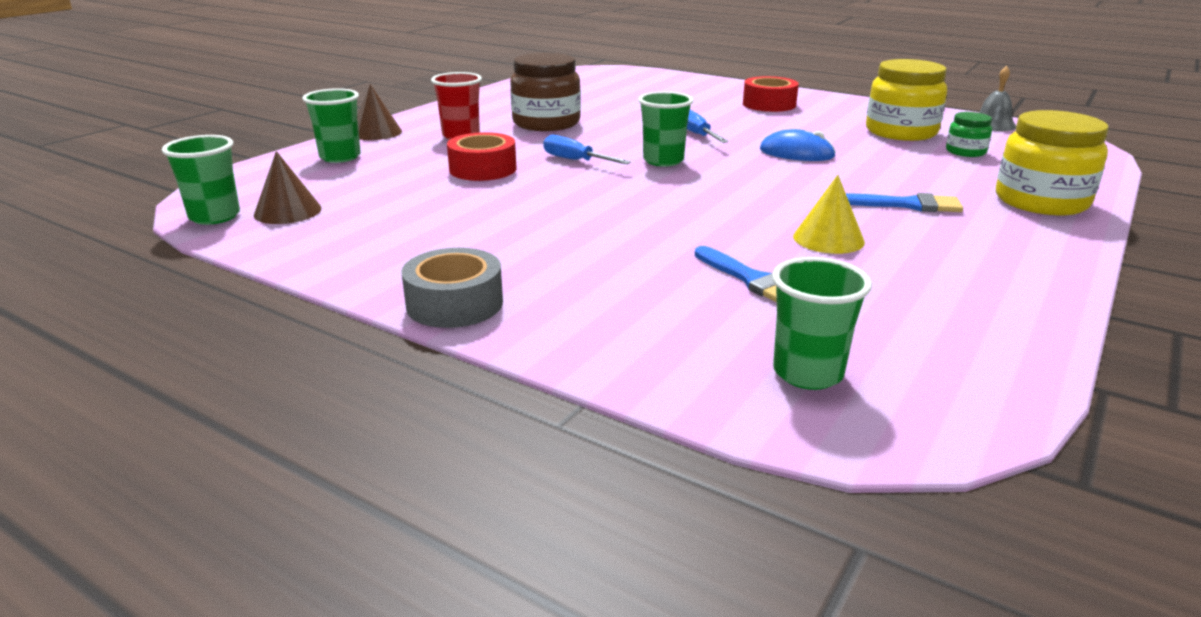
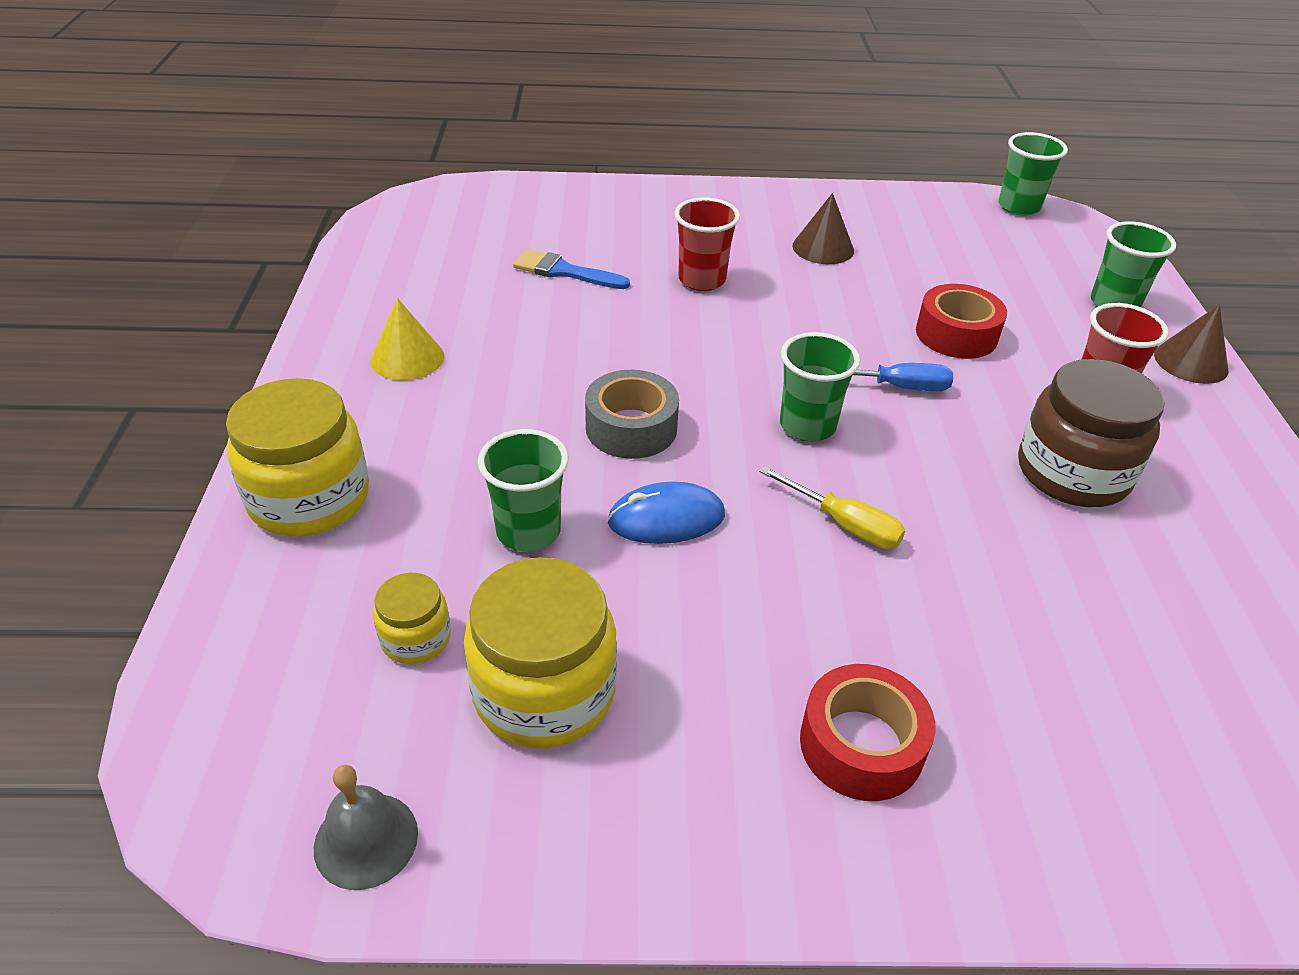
camera: 145 degrees right, 15 degrees up
(287, 211) = (986, 227): brown cone -> brown cone (823, 248)
(454, 304) = (734, 196): grey tape -> grey tape (631, 428)
(619, 240) = (702, 280): none -> red cup
(697, 135) = (844, 524): blue screwdriver -> yellow screwdriver
(808, 373) = (487, 215): green cup -> green cup (528, 531)
(828, 239) = (531, 340): yellow cone -> yellow cone (407, 358)
(908, 205) = (472, 429): blue brush -> none
(965, 152) = (416, 638): green jar -> yellow jar

